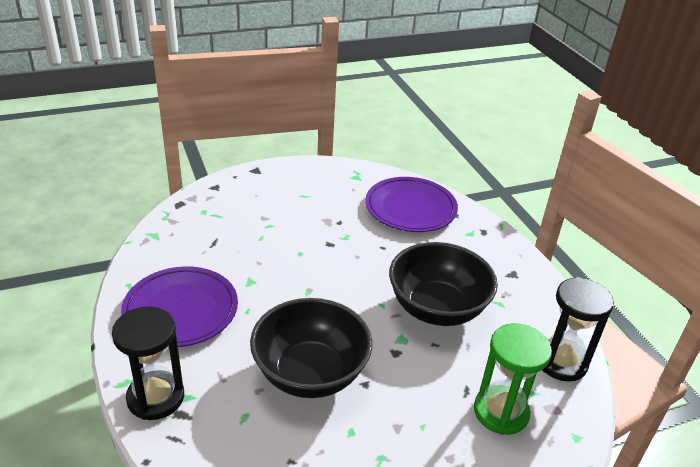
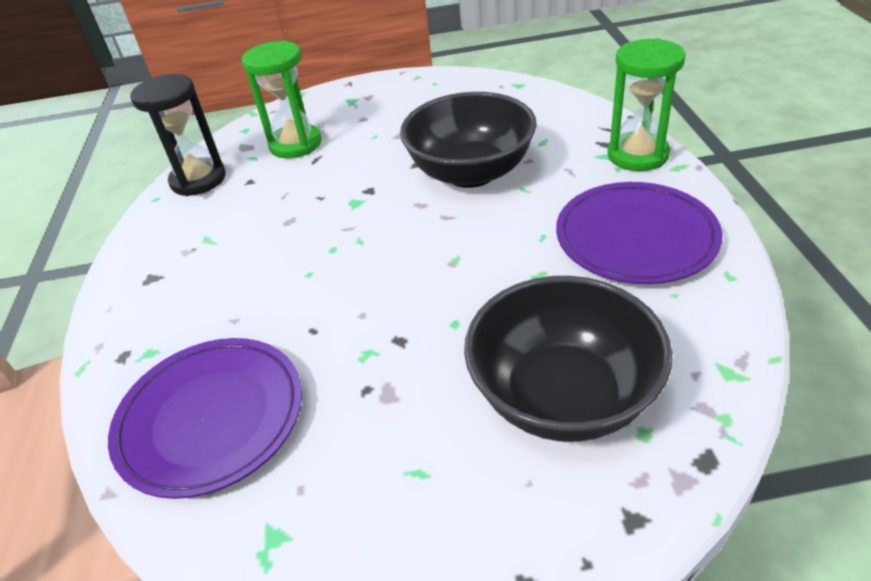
camera: 160 degrees left, 5 degrees up
(155, 397) = (637, 155): black hourglass -> green hourglass
(437, 308) = (291, 234): black bowl -> black bowl (563, 396)

